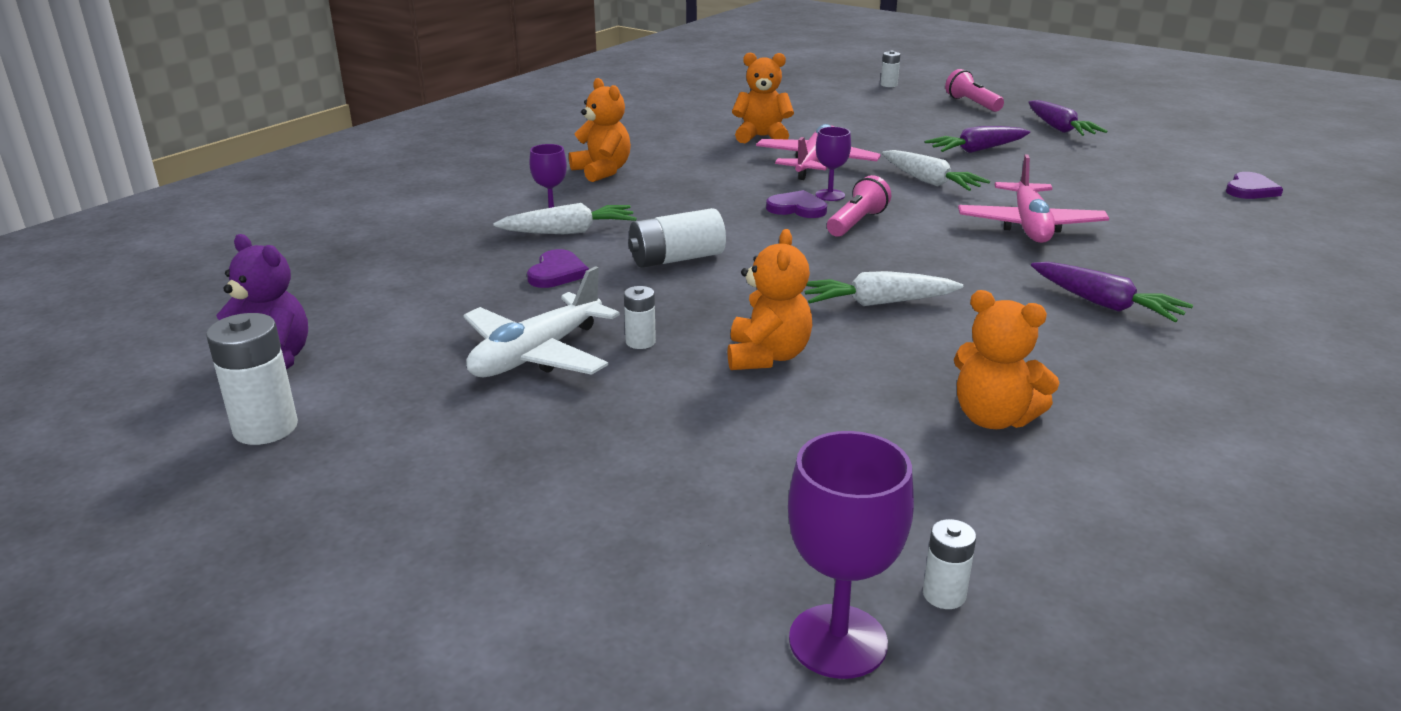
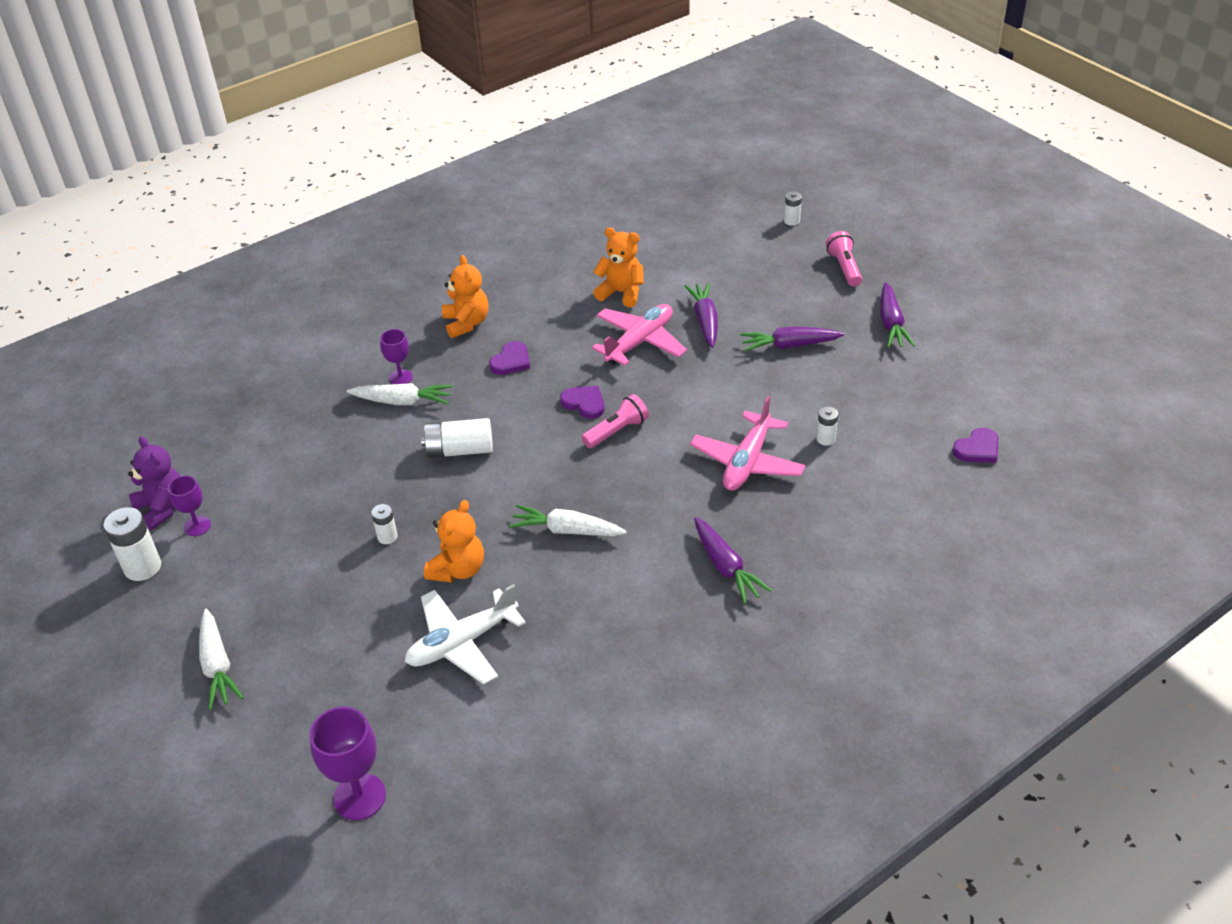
camera: 20 degrees right, 15 degrees up
(537, 354) = (318, 535): white plane -> white plane (462, 643)
(557, 273) = (371, 450): purple heart -> purple heart (511, 361)
(830, 195) = (621, 390): purple goblet -> purple goblet (197, 526)
(871, 144) = (705, 320): none -> purple carrot
(929, 182) = (714, 386): white carrot -> white carrot (217, 666)
(944, 594) = (432, 783): white battery -> white battery (825, 439)
(993, 418) = (559, 660): orange teddy bear -> none

